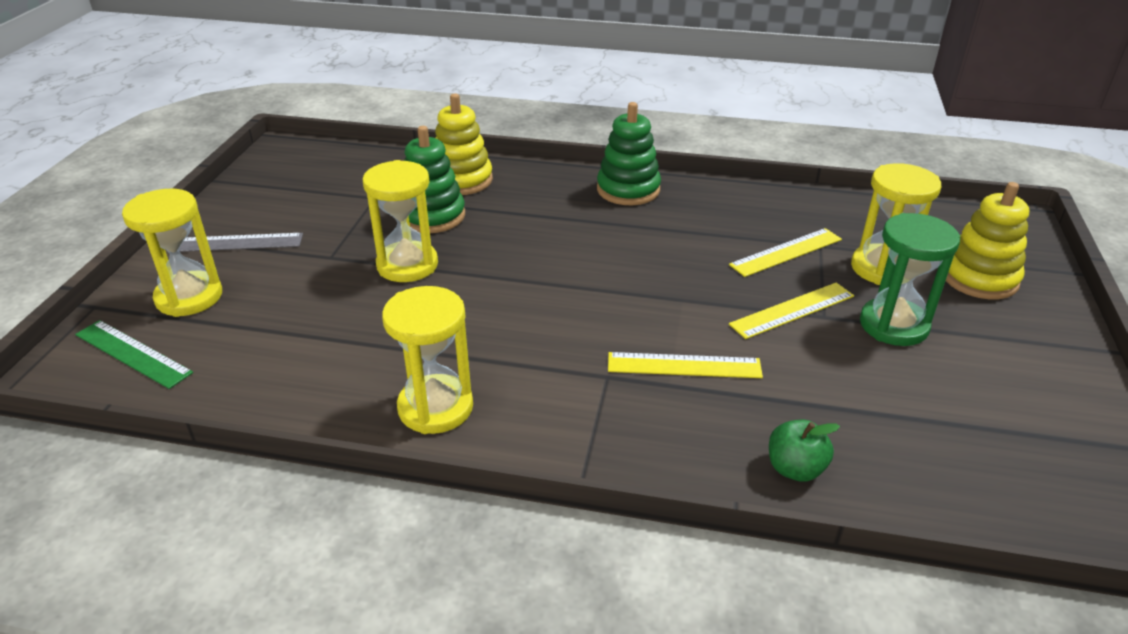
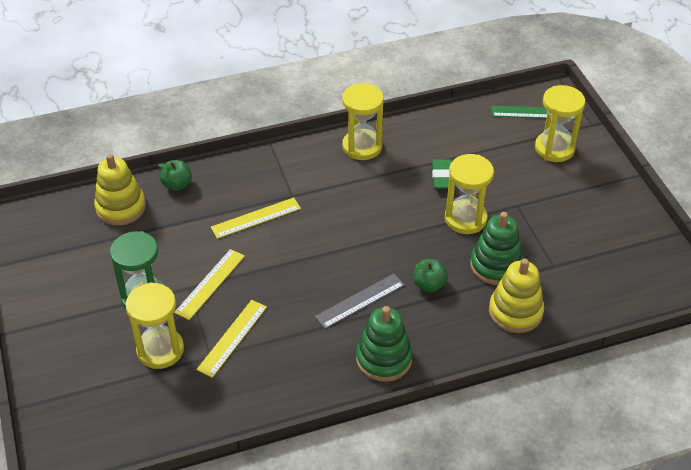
camera: 150 degrees right, 10 degrees up
(237, 243) = (584, 191): grey ruler -> grey ruler (360, 301)
(374, 319) = (442, 177): none -> green eraser
(522, 224) = (429, 285): none -> green apple
(979, 278) = (90, 369): yellow stacking toy -> yellow stacking toy (121, 207)

